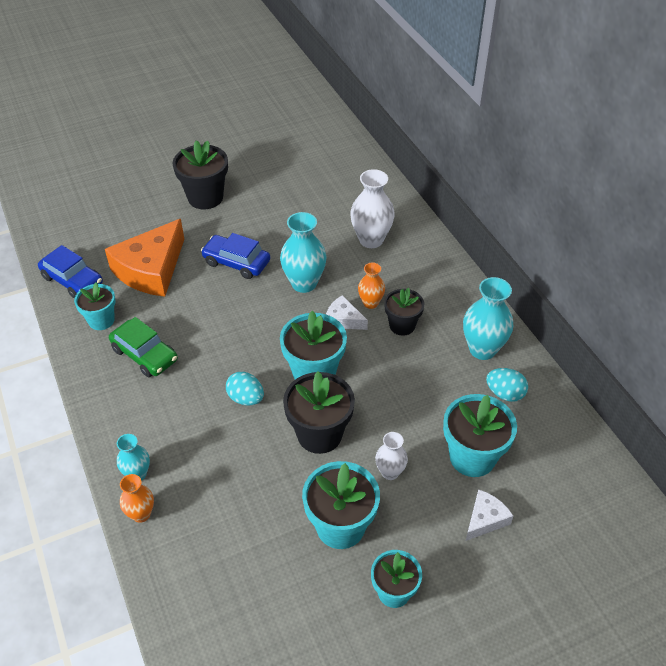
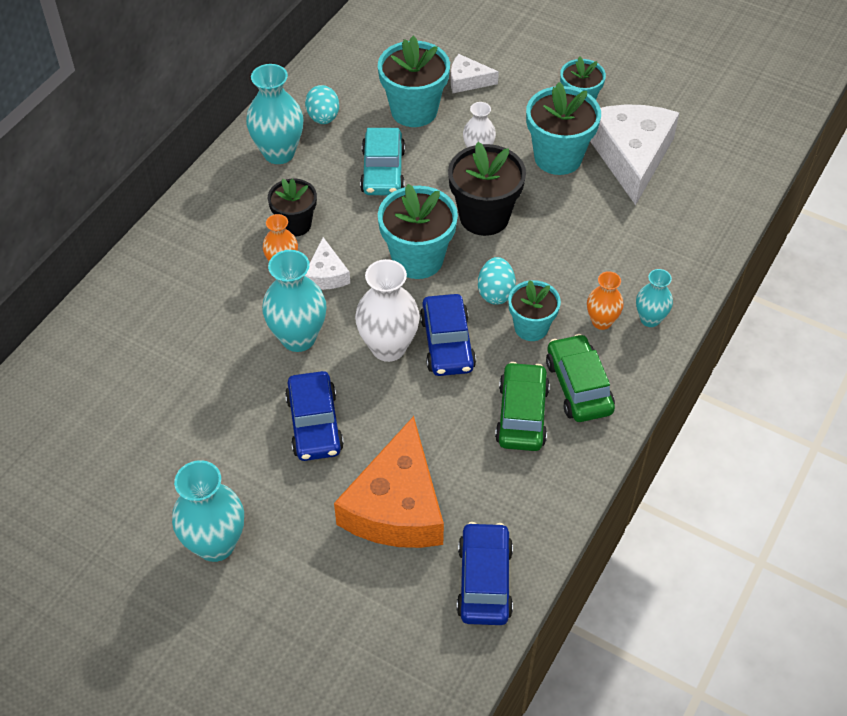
camera: 125 degrees left, 5 degrees up
(101, 320) = (515, 495): turquoise flower pot -> turquoise flower pot (531, 327)
(132, 396) = (578, 386): none -> green car
(141, 514) = (680, 289): orange vase -> orange vase (601, 321)
(151, 269) = (397, 506): orange cheese -> orange cheese turned 105 degrees clockwise
(205, 197) = (215, 544): black flower pot -> turquoise vase
(231, 349) = (447, 343): none -> blue car
(297, 586) = (631, 156): none -> white cheese
(371, 240) = (175, 316): white vase -> white vase (388, 347)
(416, 399) = (383, 171): none -> turquoise car

